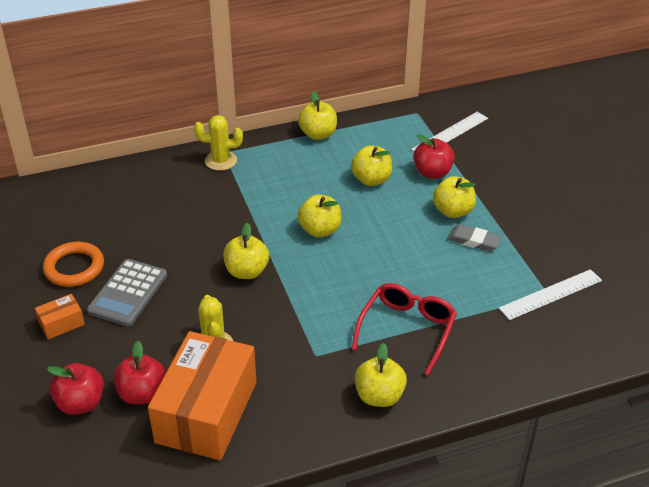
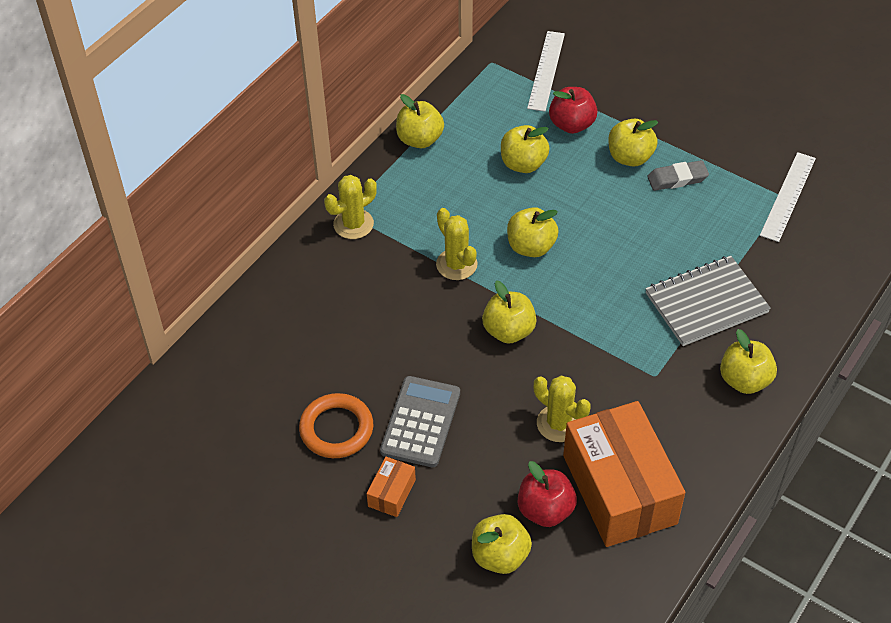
camera: 35 degrees left, 10 degrees up
(81, 403) = (500, 556): red apple -> yellow apple
(128, 293) = (420, 422): grey calculator -> grey calculator turned 150 degrees counterclockwise
(258, 215) = (456, 264): none -> yellow cactus
(407, 330) = (706, 303): red glasses -> grey notebook

